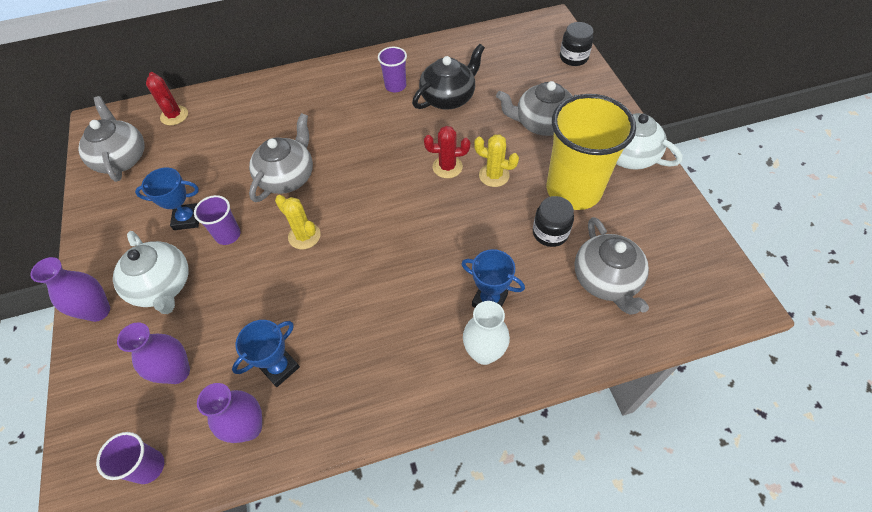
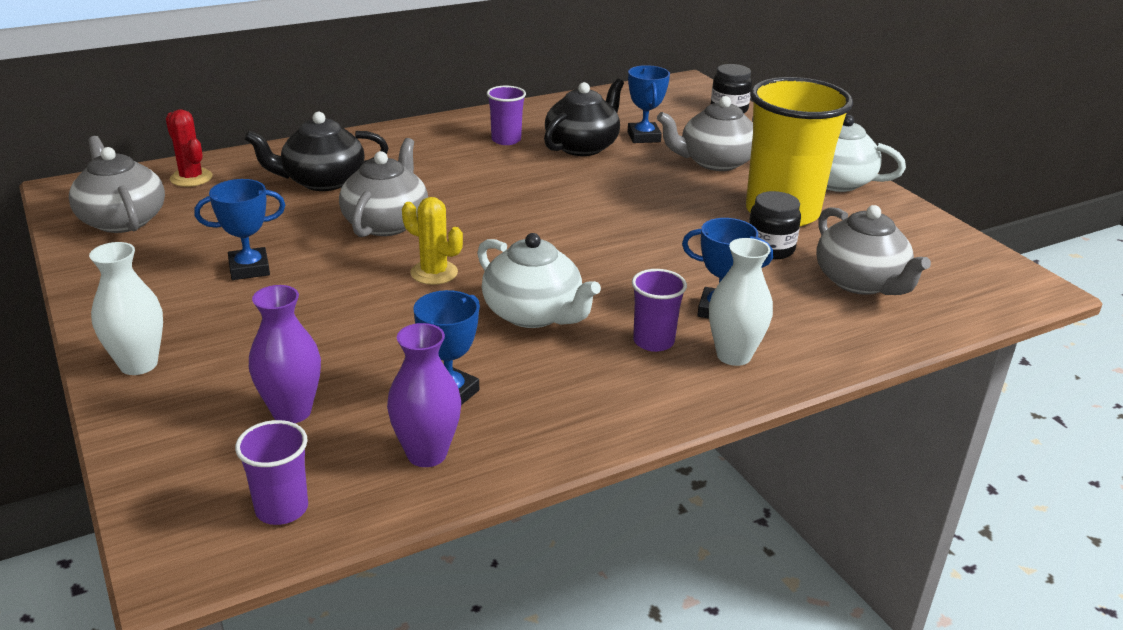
camera: 15 degrees left, 25 degrees down
(98, 311) = (138, 364): purple vase -> white vase
(162, 286) = (235, 333): white teapot -> white teapot (534, 314)
(228, 235) = (318, 279): purple cup -> purple cup (653, 341)
(257, 126) = (322, 181): none -> black teapot
(447, 167) = (608, 203): red cactus -> none
(494, 175) = (673, 206): yellow cactus -> none
(497, 88) = (644, 137): none -> blue trophy

